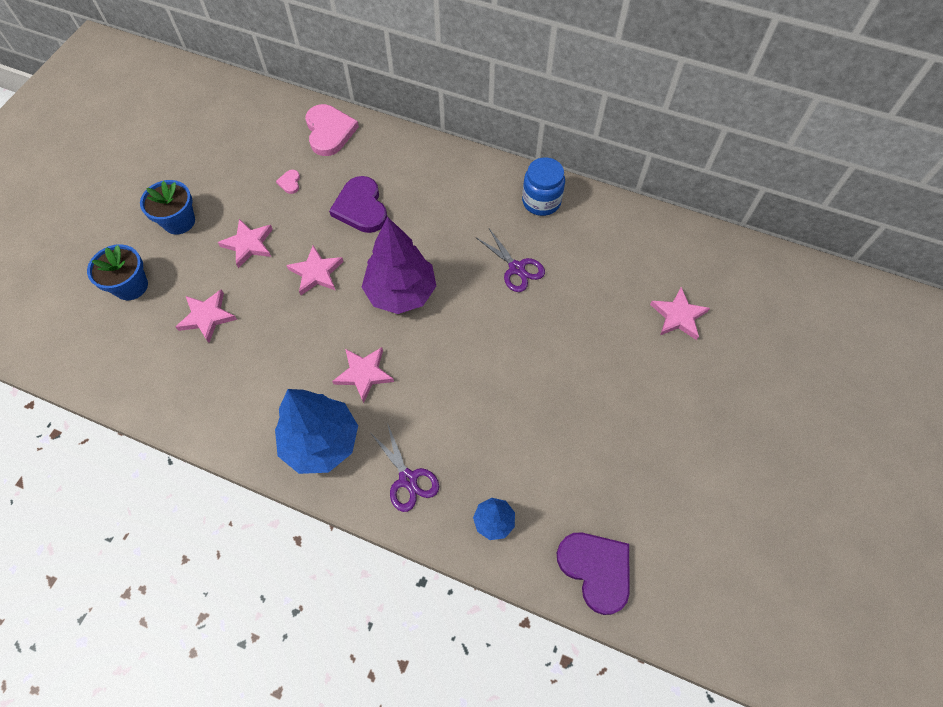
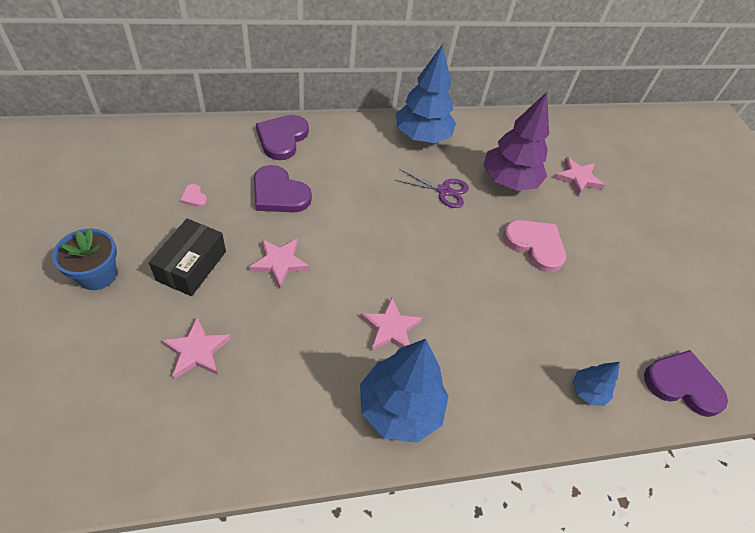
camera: 40 degrees left, 10 degrees down
(131, 286) = (84, 361): blue flower pot -> none
(248, 244) = (192, 266): pink star -> black box
(329, 132) = (201, 143): pink heart -> pink heart (535, 245)
(401, 293) = (368, 247): purple tree -> purple tree (508, 181)
(402, 153) = (282, 138): none -> purple heart
(408, 479) = (497, 396): purple scissors -> none
(541, 201) = (422, 136): blue jar -> blue tree

